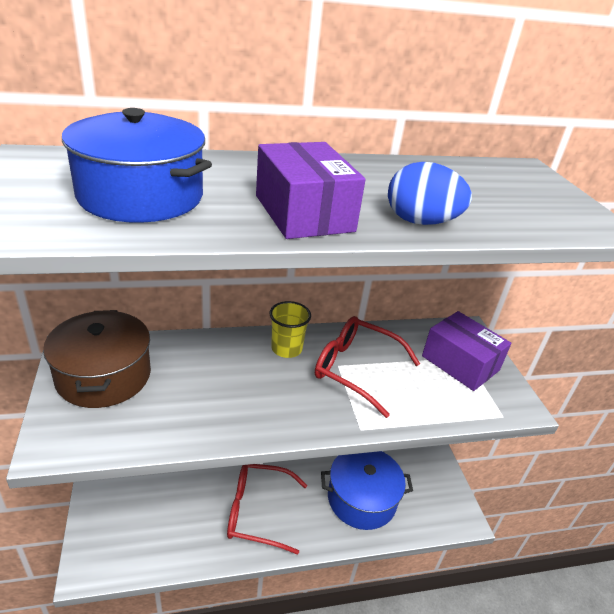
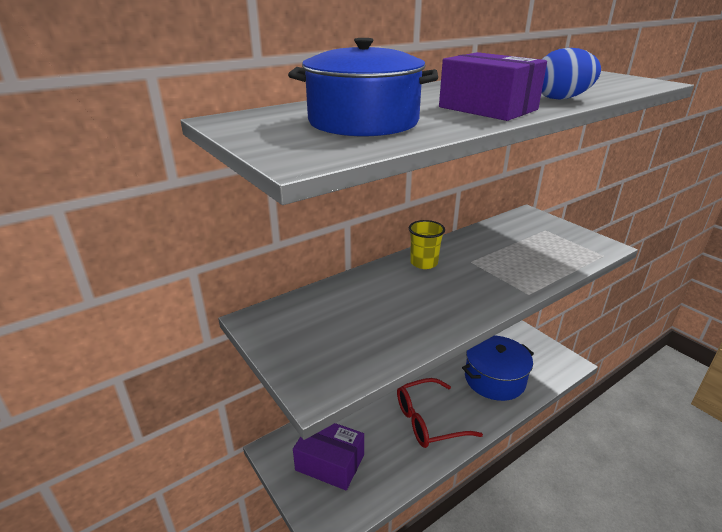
camera: 20 degrees left, 5 degrees down
(103, 376) = (303, 328): brown pot -> none
(355, 369) = (485, 260): red glasses -> none
(460, 363) = (546, 234): purple box -> purple box (330, 462)

